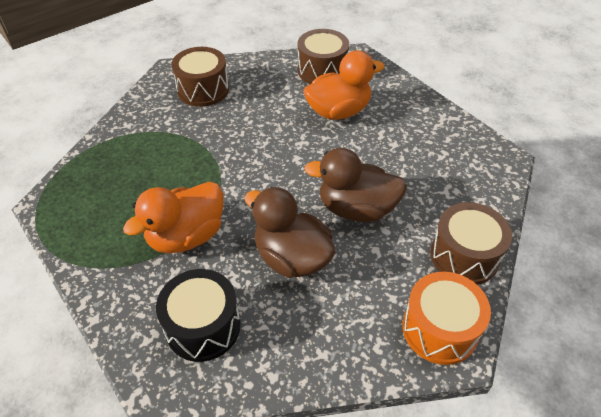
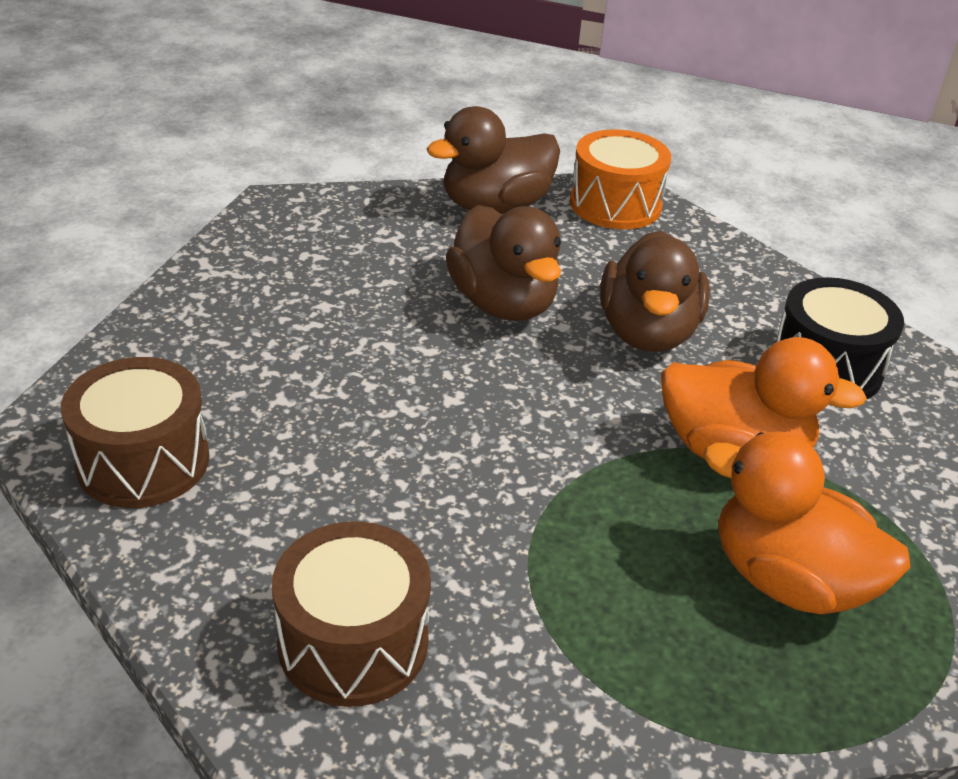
camera: 125 degrees left, 10 degrees down
(338, 111) = (279, 391): orange duck -> orange duck (788, 580)
(464, 256) = (495, 206): brown drum -> brown duck

